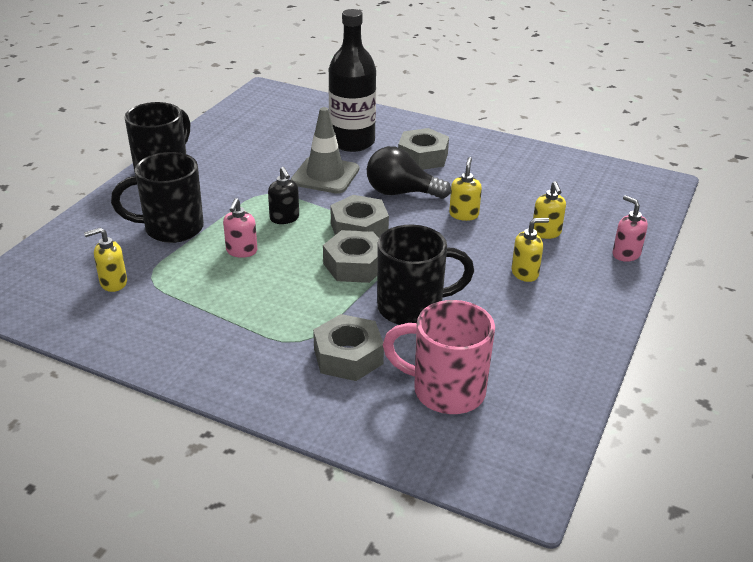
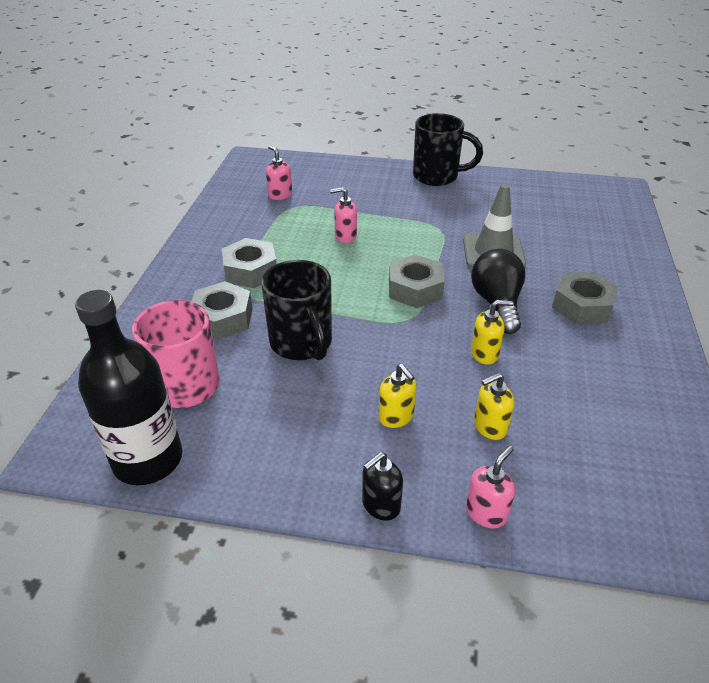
camera: 75 degrees right, 5 degrees up
(113, 283) = (280, 195): yellow soap dispenser -> pink soap dispenser
(171, 229) = (359, 199): black mug -> none
(284, 218) = (406, 246): black soap dispenser -> black soap dispenser (380, 505)
(352, 142) = (570, 255): black bottle -> black bottle (148, 459)
(355, 265) = (354, 297): grey nut -> grey nut (250, 271)

